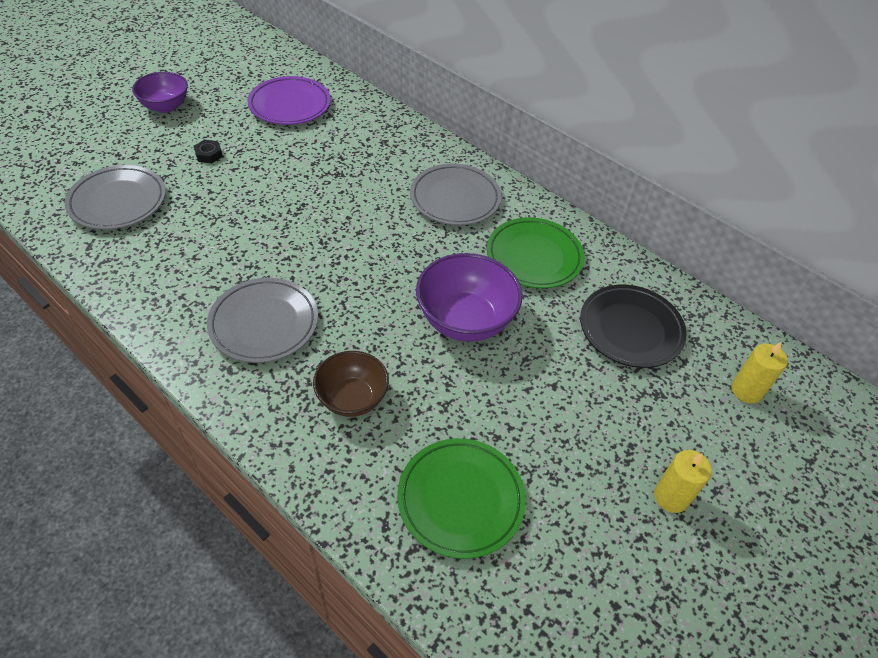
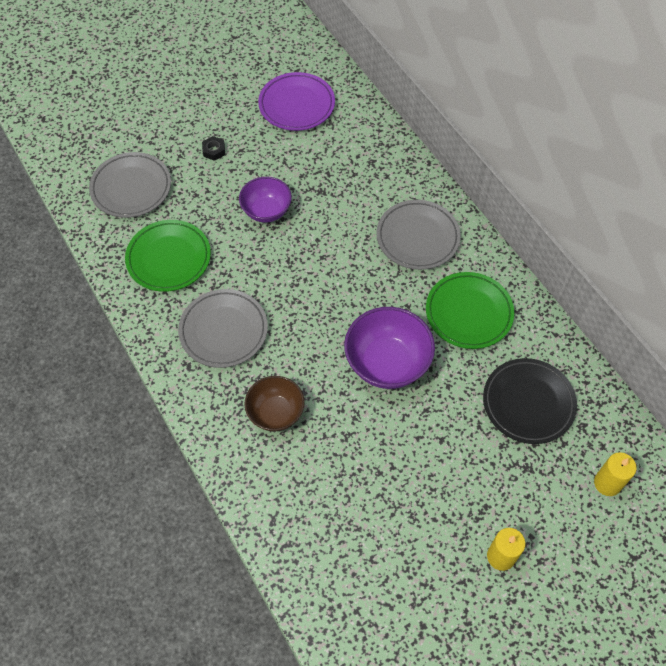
camera: 20 degrees right, 10 degrees up
(165, 106) = (187, 89): purple bowl -> purple bowl (266, 211)
(460, 499) = (334, 516): green plate -> green plate (169, 258)

